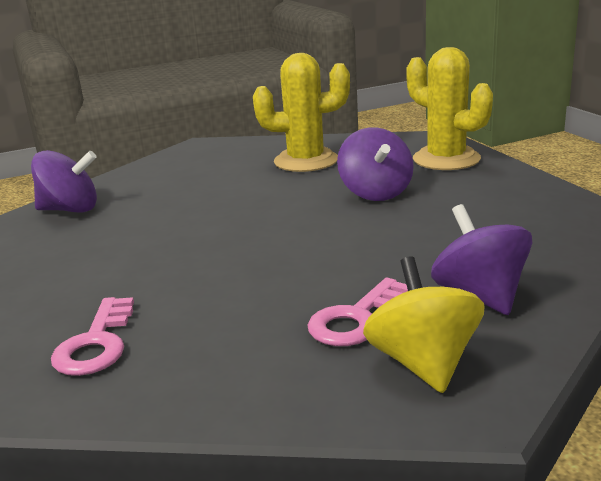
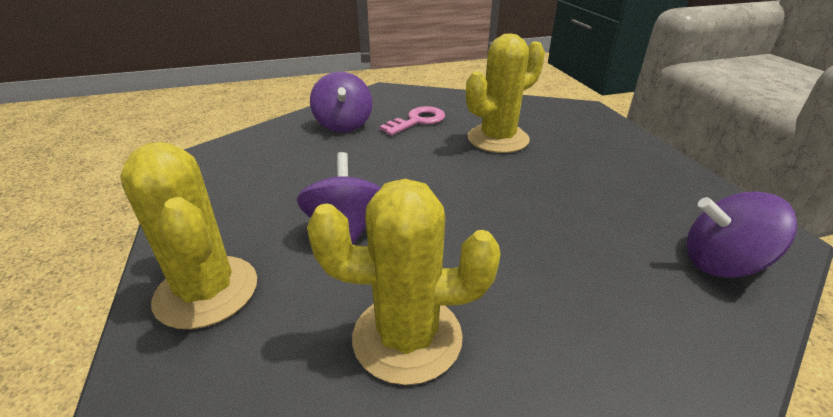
camera: 175 degrees left, 10 degrees up
(96, 344) = (560, 124): pink key -> none
(219, 299) = (498, 139): none -> yellow cactus
(423, 363) = (395, 102): yellow spinning top -> none

